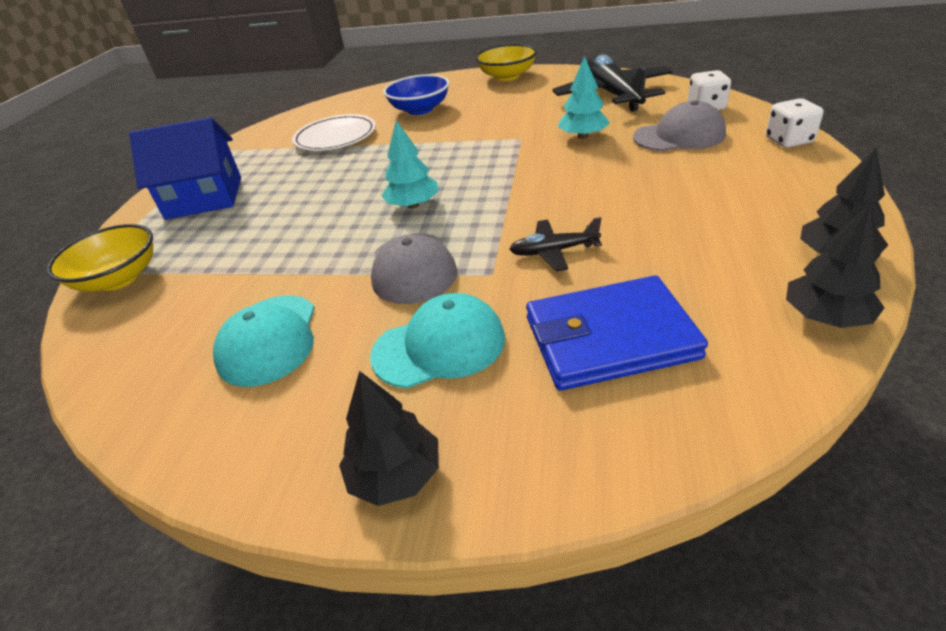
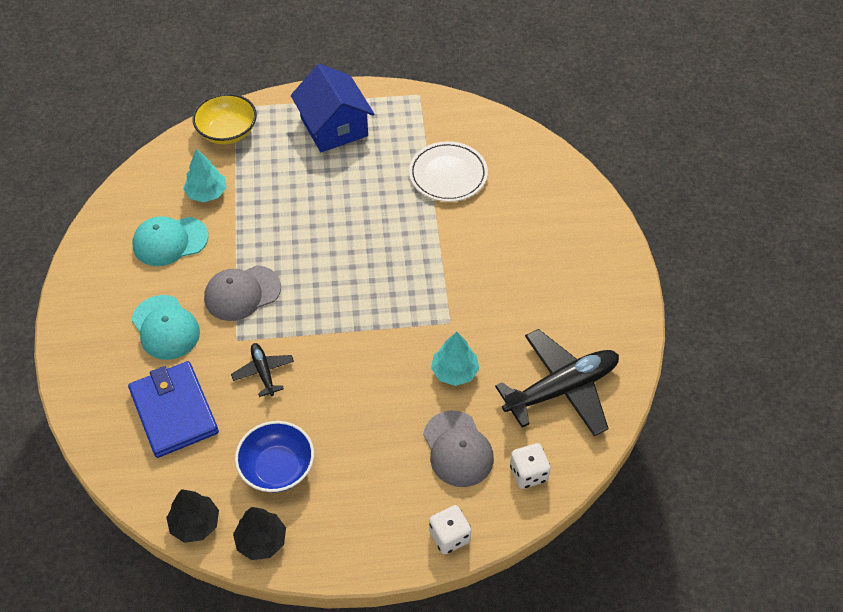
camera: 70 degrees right, 15 degrees up
(395, 475) = (77, 332): black tree -> none
(413, 205) = (325, 270): turquoise tree -> turquoise tree (207, 193)
(420, 109) = (516, 224): blue bowl -> blue bowl (277, 468)
(507, 76) = (616, 282): yellow bowl -> none

